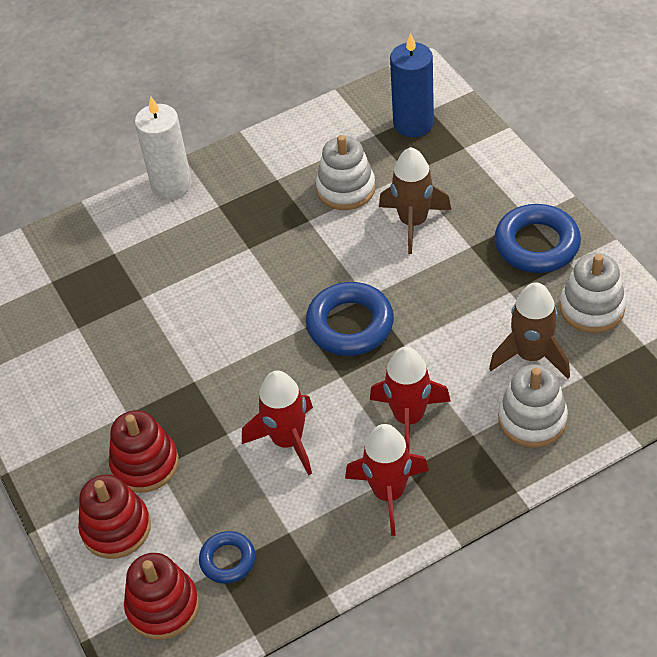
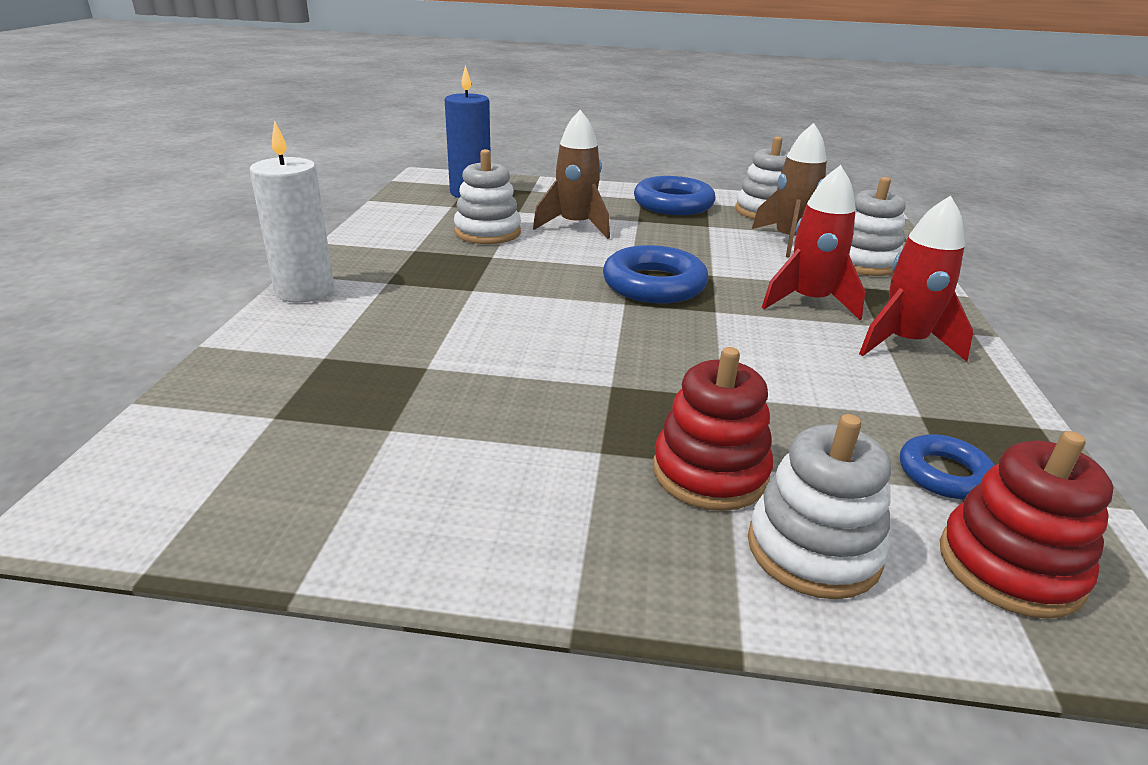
camera: 60 degrees left, 20 degrees down
(116, 528) = (813, 549): red stacking toy -> white stacking toy
(287, 440) = (775, 365): red rocket -> none

